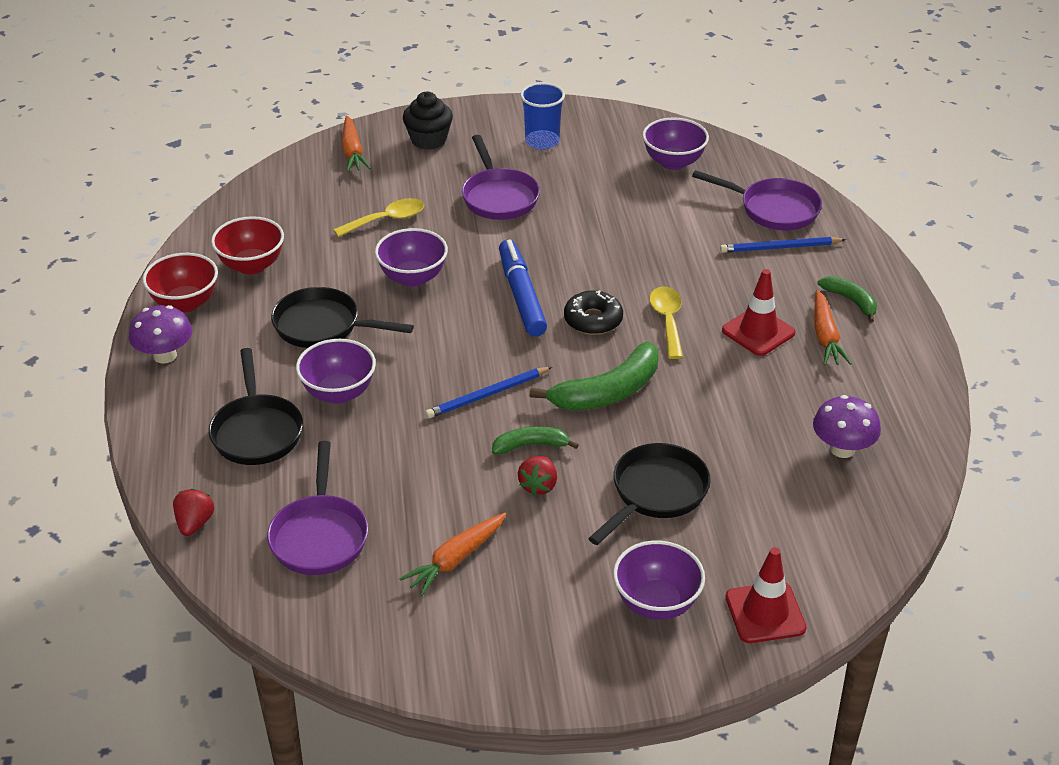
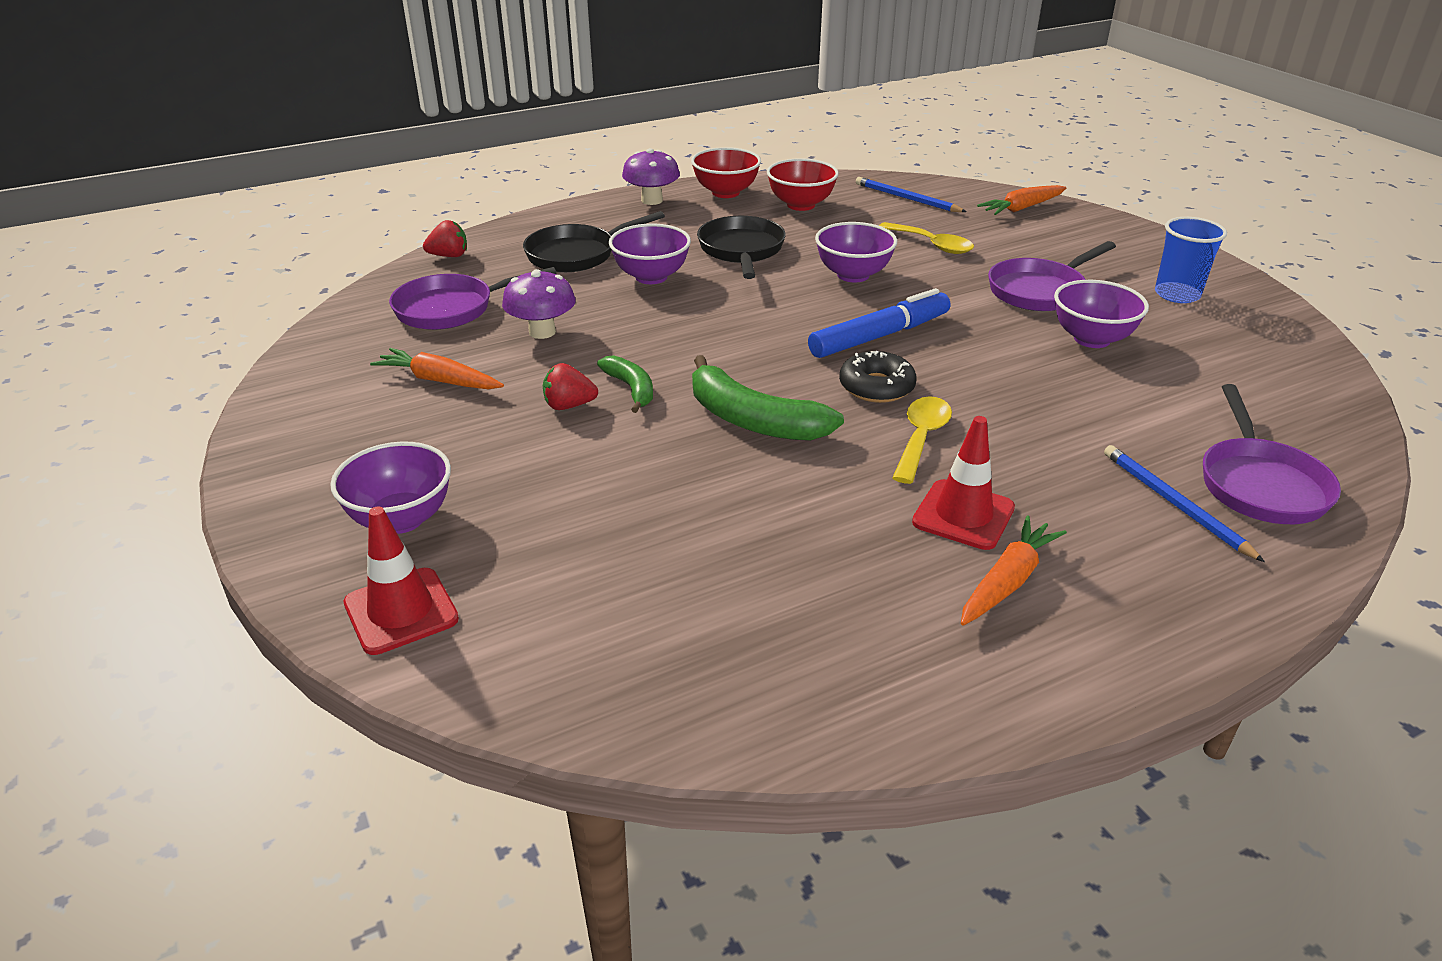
camera: 70 degrees right, 5 degrees down
(428, 140) = (1091, 237): black cupcake -> none
(487, 395) = (697, 349): blue pencil -> blue pencil (906, 198)
(656, 493) = (592, 485): black pan -> none
(667, 321) = (921, 438): yellow spoon -> yellow spoon turned 45 degrees counterclockwise
(673, 162) = (1258, 385): purple bowl -> purple bowl (1091, 339)
(825, 337) = (1007, 581): orange carrot -> orange carrot turned 150 degrees clockwise
(842, 449) = (761, 636): purple mushroom -> purple mushroom (542, 332)
(851, 301) = (1119, 595): green banana -> none

